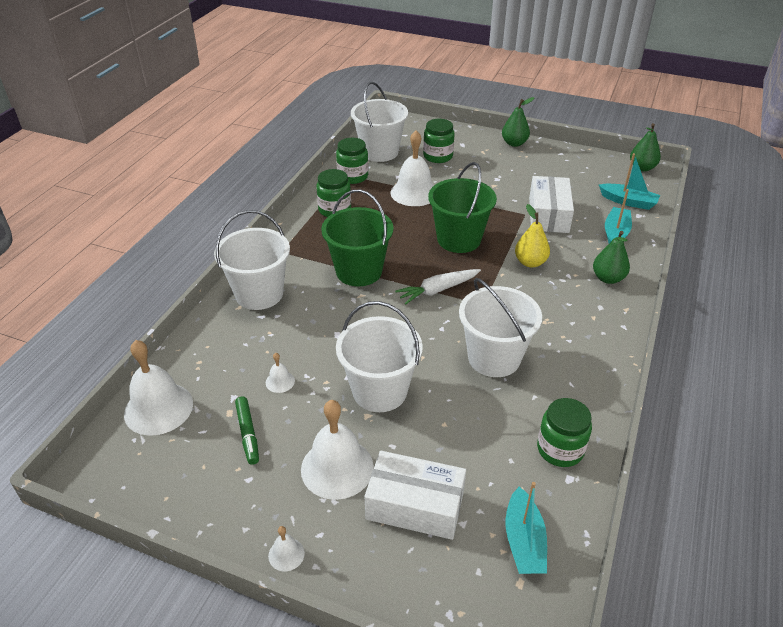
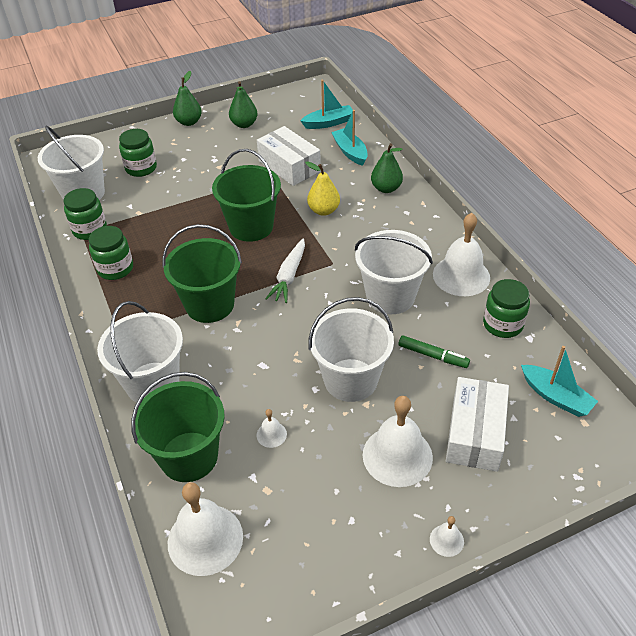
camera: 45 degrees left, 5 degrees up
(217, 353) = (189, 456): none -> green bucket
(248, 433) = (304, 491): green marker -> green marker (433, 356)
(414, 192) = (164, 211): white bell -> white bell (461, 276)
(415, 505) = (475, 433): white box -> white box turned 45 degrees counterclockwise
(642, 168) = (305, 91): green pear -> green pear (244, 124)

